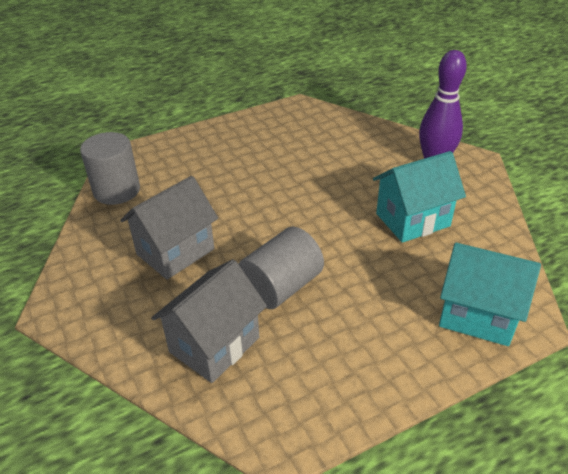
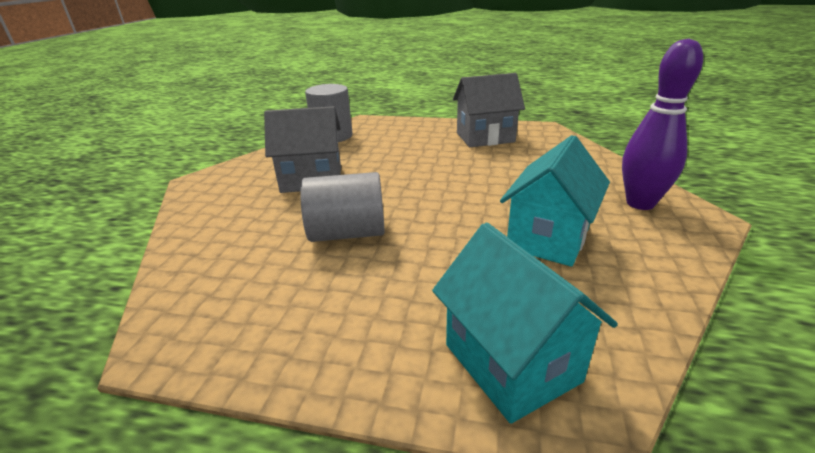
camera: 40 degrees right, 10 degrees down
(214, 345) = (240, 246): grey house -> grey house (485, 137)
(413, 220) = (548, 238): turquoise house -> turquoise house turned 75 degrees counterclockwise

